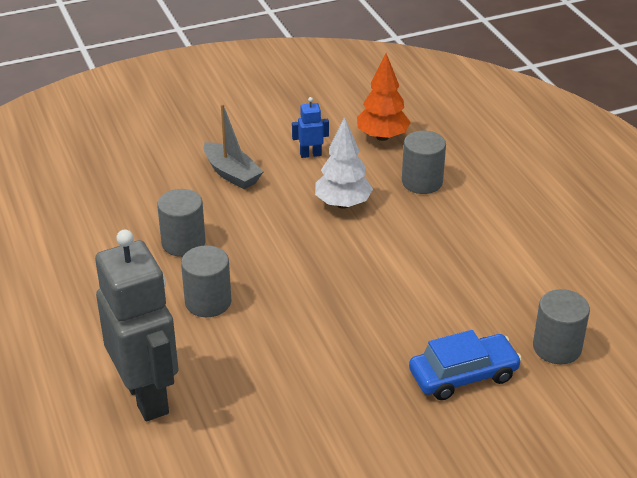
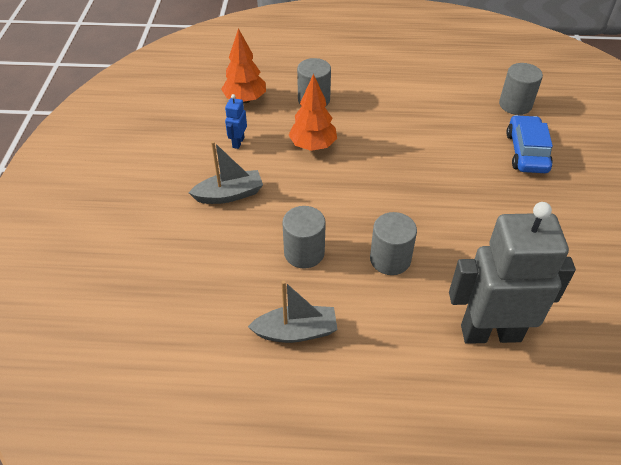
camera: 65 degrees left, 10 degrees up
(85, 266) = (296, 331): none -> grey boat
(343, 204) = (313, 146): white tree -> orange tree

